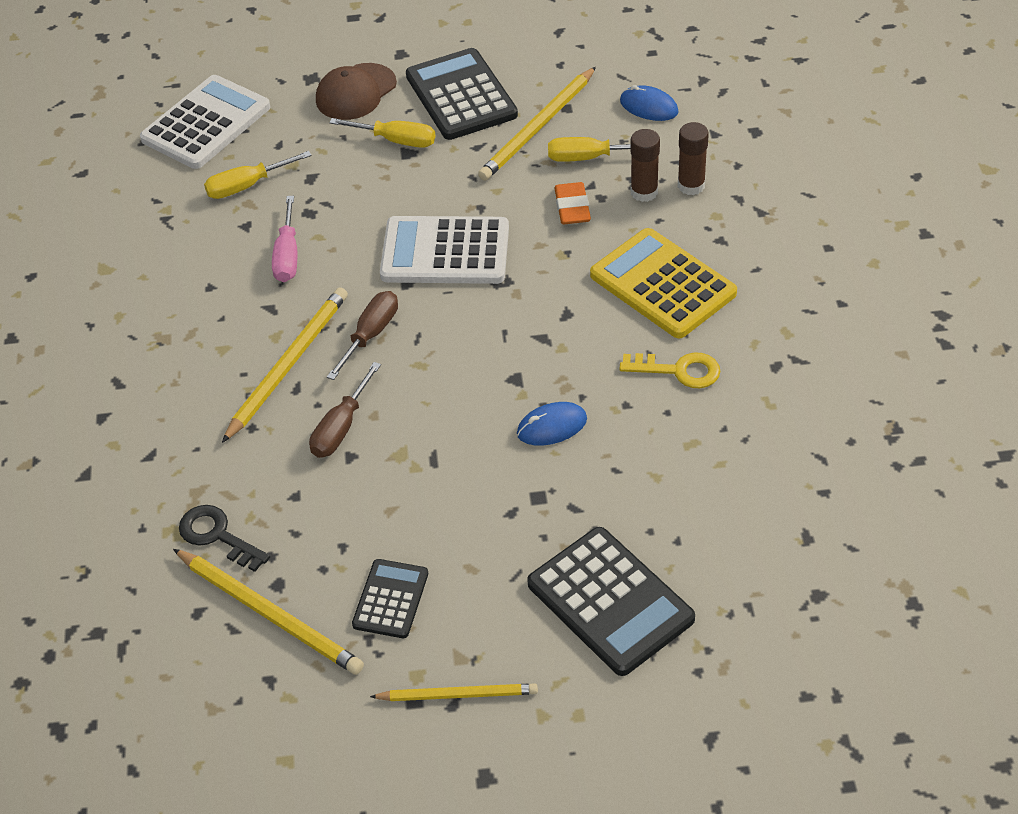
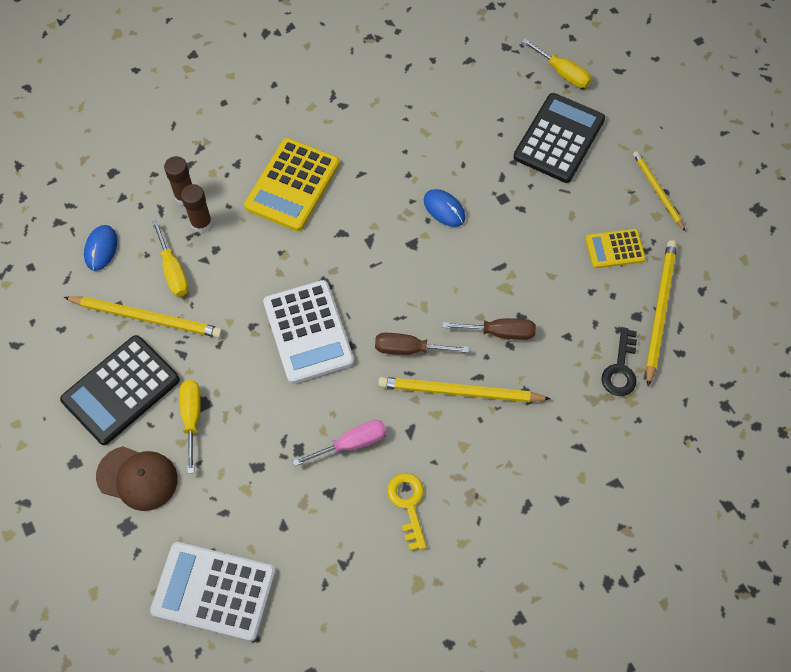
camera: 115 degrees left, 15 degrees up
(246, 186) = (283, 514): yellow screwdriver -> yellow screwdriver (562, 73)
(390, 599) = (615, 249): black calculator -> yellow calculator
(572, 207) = (232, 264): orange eraser -> none
(679, 370) = (367, 154): yellow key -> yellow key (408, 504)

